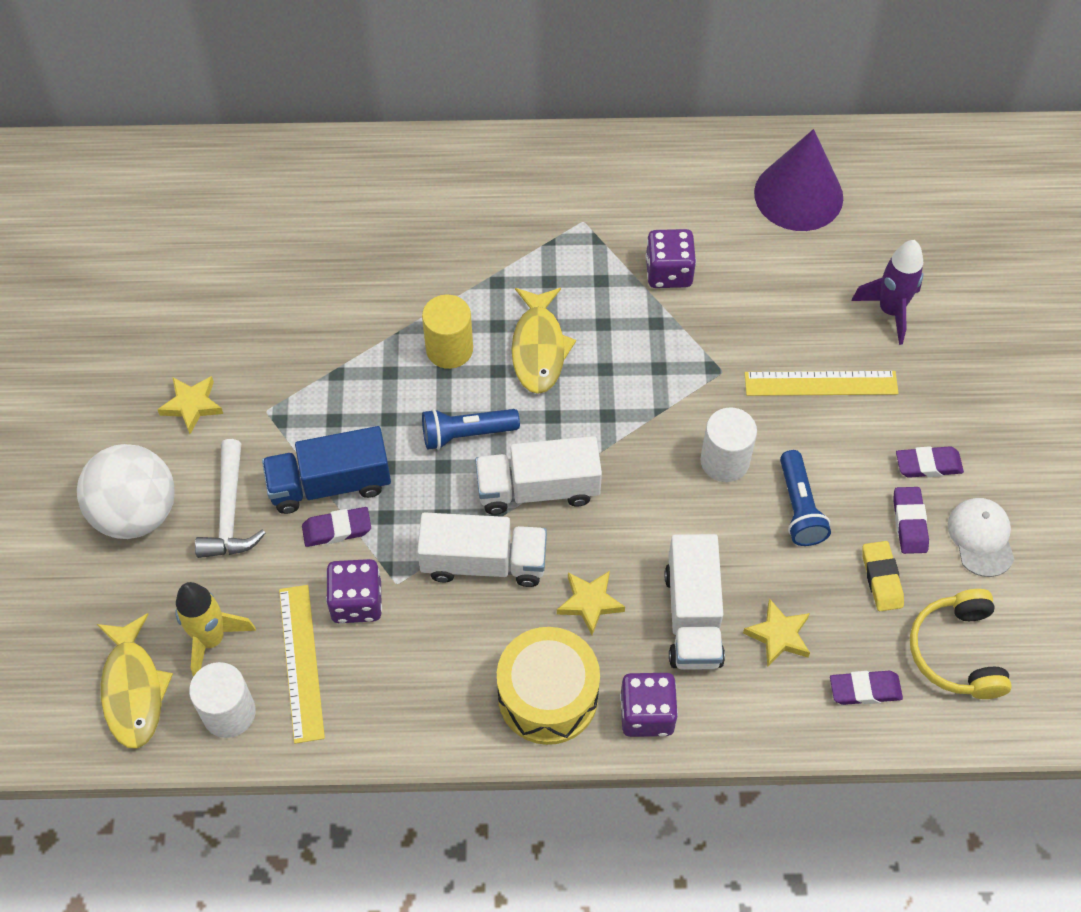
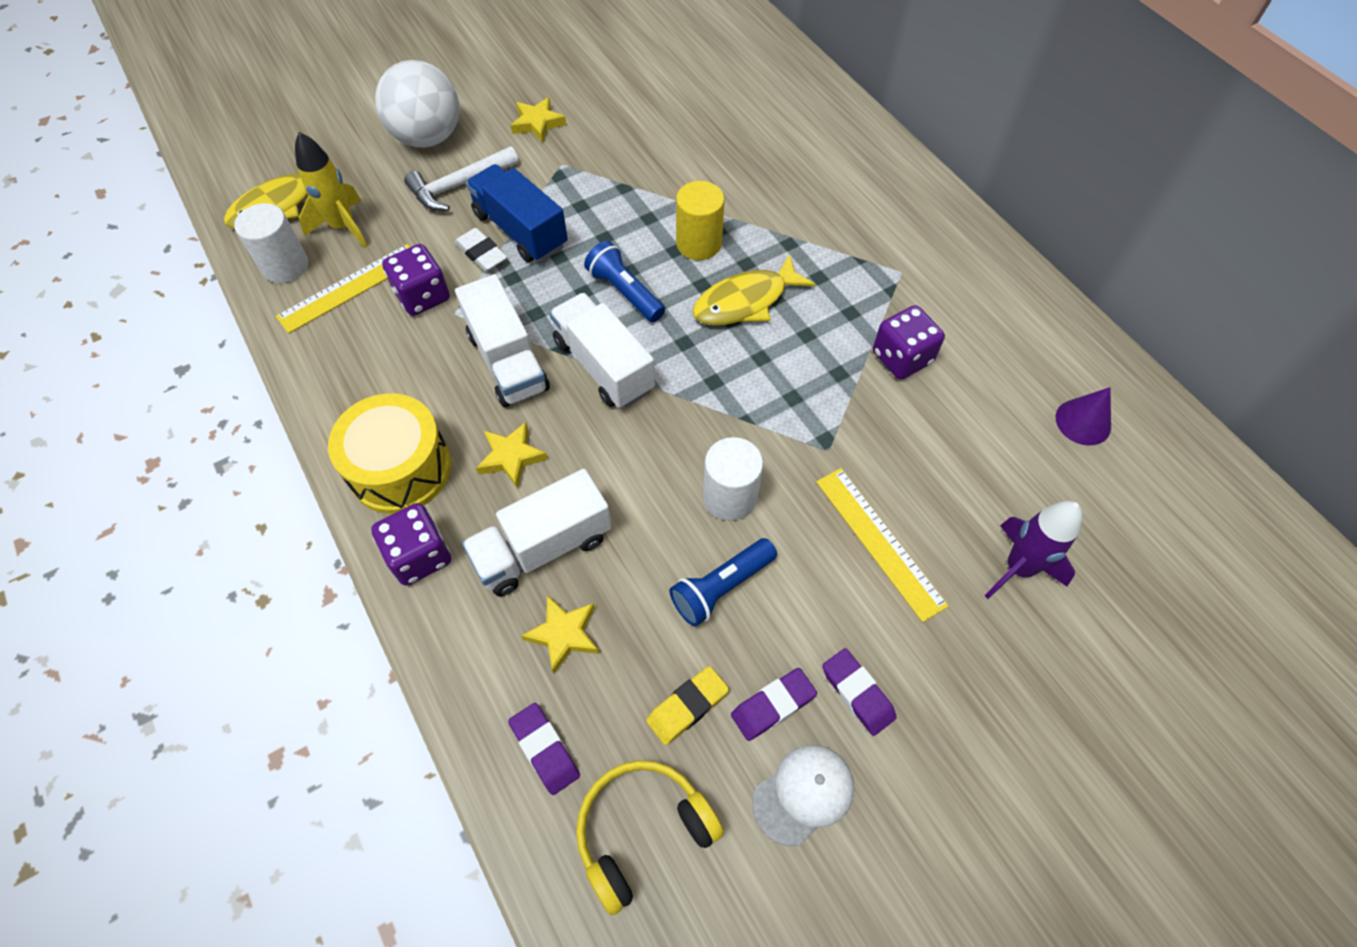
camera: 60 degrees right, 0 degrees up
(337, 529) = (481, 253): purple eraser -> white eraser
(798, 195) = (1083, 422): purple cone -> purple cone, size x0.53

